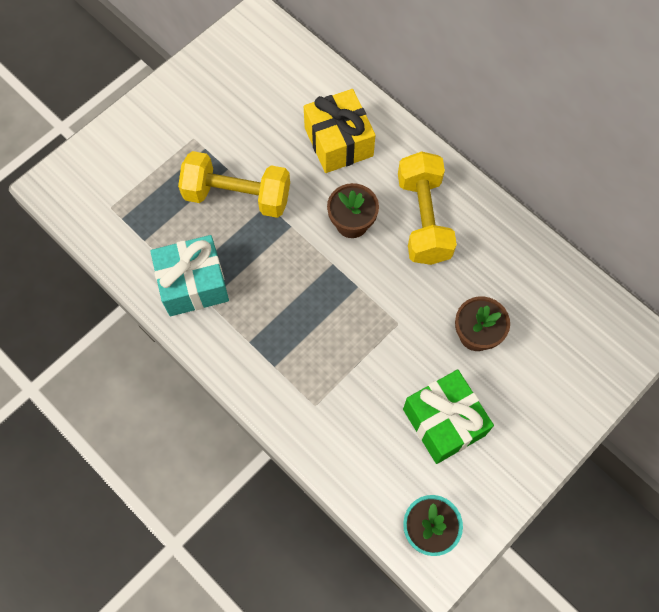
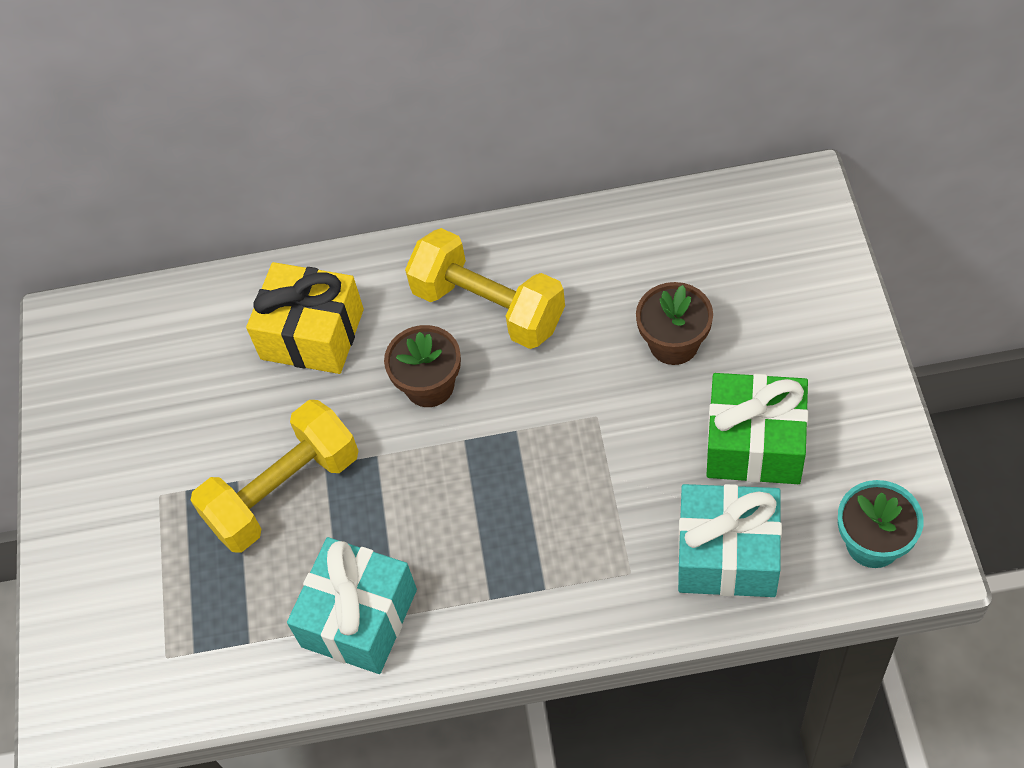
camera: 45 degrees left, 10 degrees down
(363, 451) = (727, 554): none -> turquoise gift

